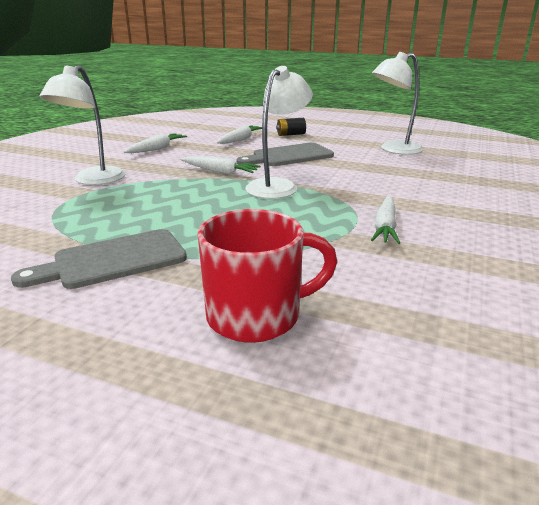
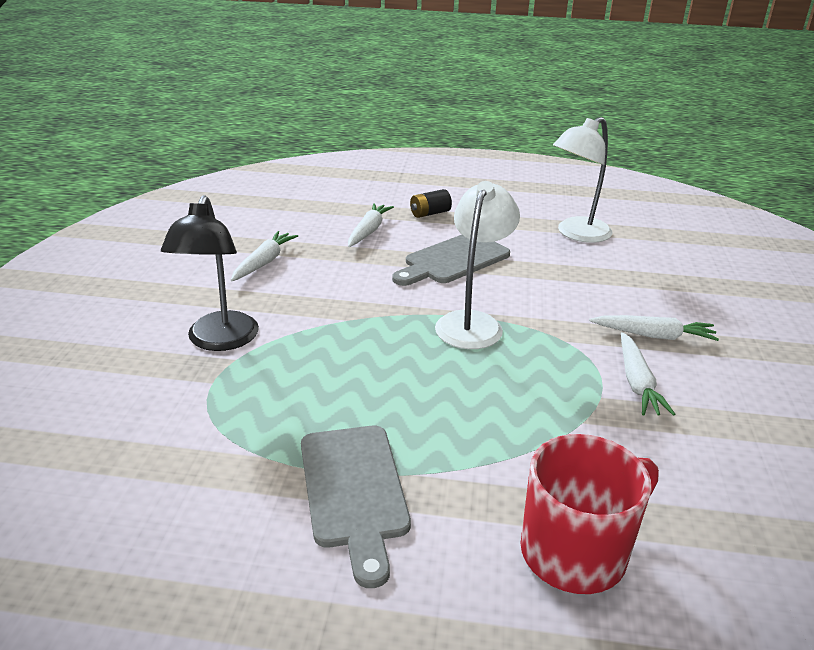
camera: 15 degrees left, 5 degrees up
(93, 180) = (219, 341): white lamp -> black lamp
(113, 260) = (354, 491): grey cutting board -> grey cutting board turned 60 degrees counterclockwise
(220, 171) = (382, 302): white carrot -> white carrot (653, 335)

